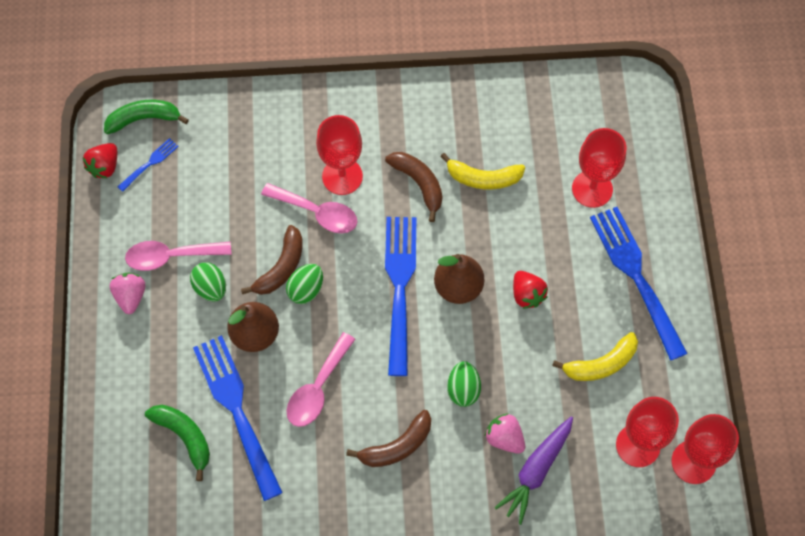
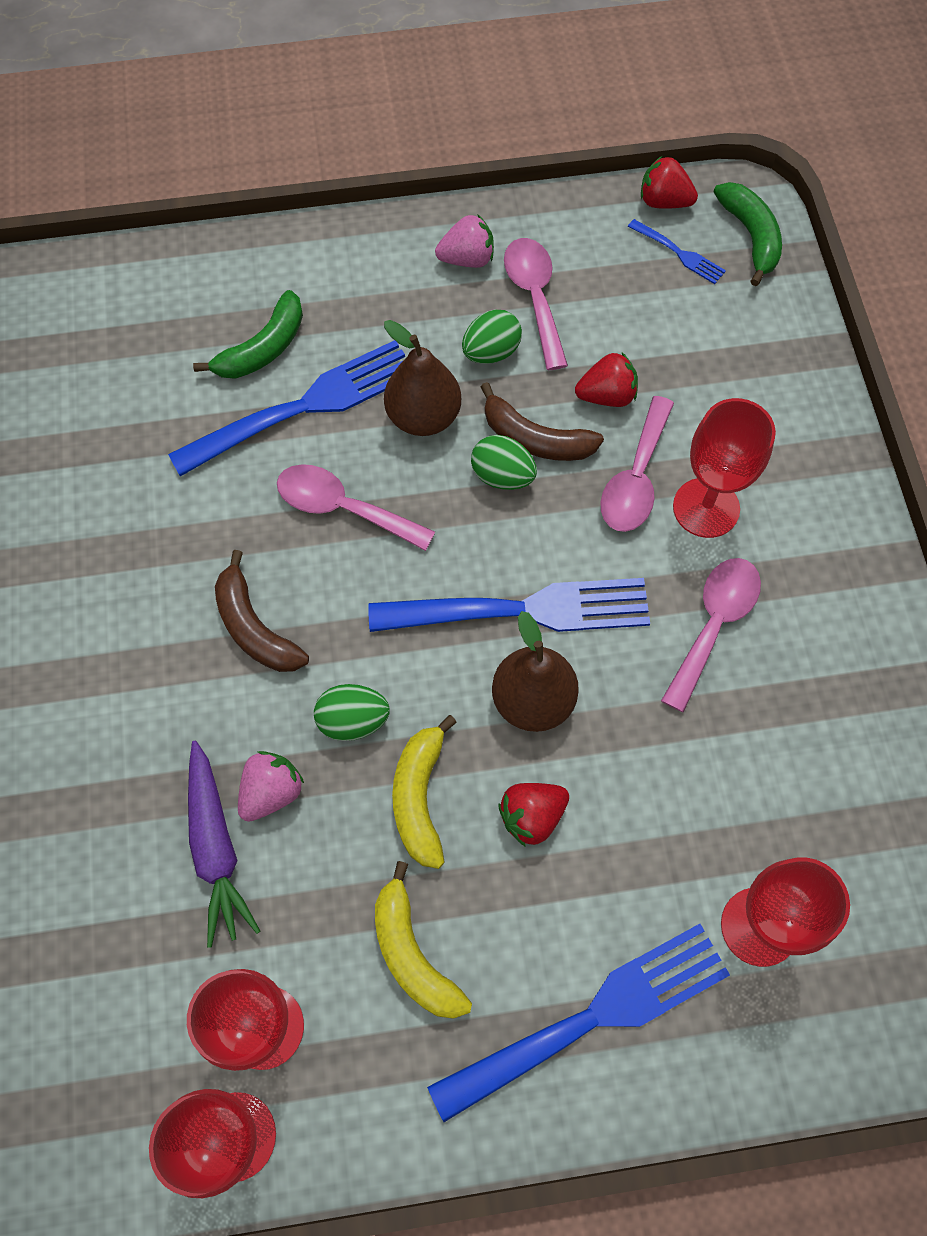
camera: 85 degrees right, 0 degrees up
(255, 221) = (606, 396): none -> red strawberry
(419, 184) = (713, 624): brown banana -> pink spoon
(483, 178) = (744, 728): yellow banana -> yellow banana (420, 797)
(536, 471) = (216, 847): purple carrot -> purple carrot turned 135 degrees counterclockwise

